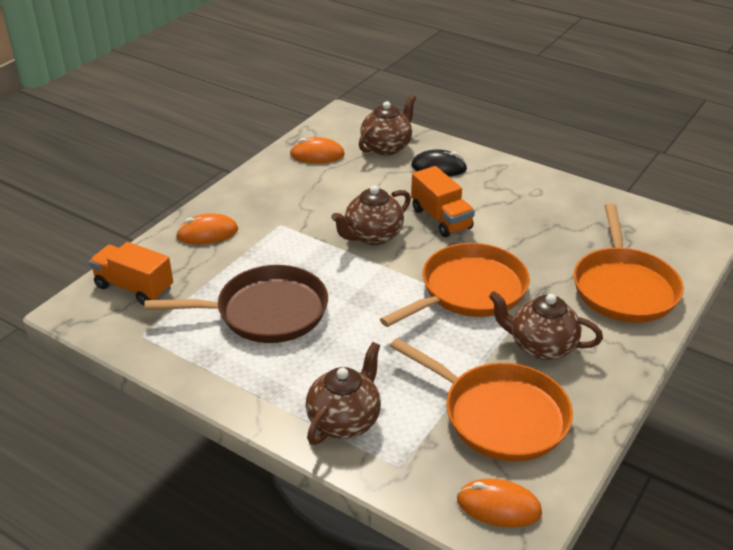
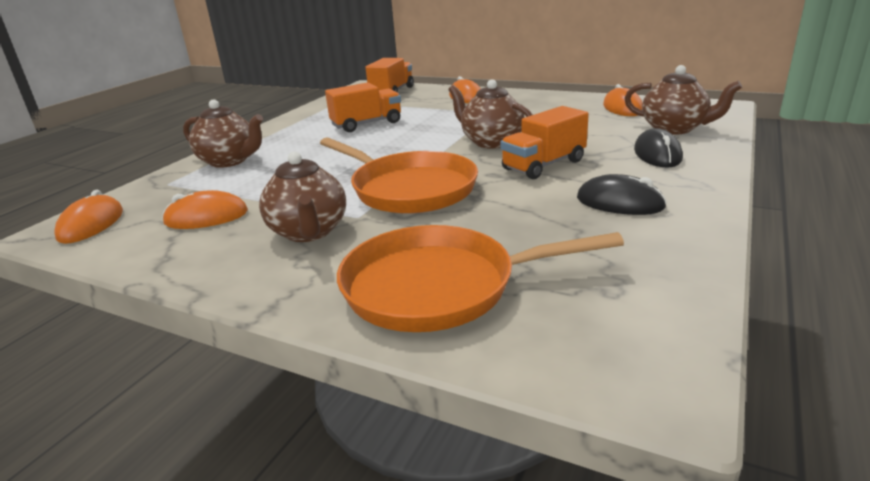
camera: 85 degrees right, 10 degrees down
(266, 312) = (366, 124): brown pan -> orange truck
(499, 415) = (206, 217): orange pan -> orange mouse
(520, 202) = (619, 203): none -> black mouse
(541, 346) = (309, 232): brown teapot -> brown teapot turned 150 degrees clockwise

